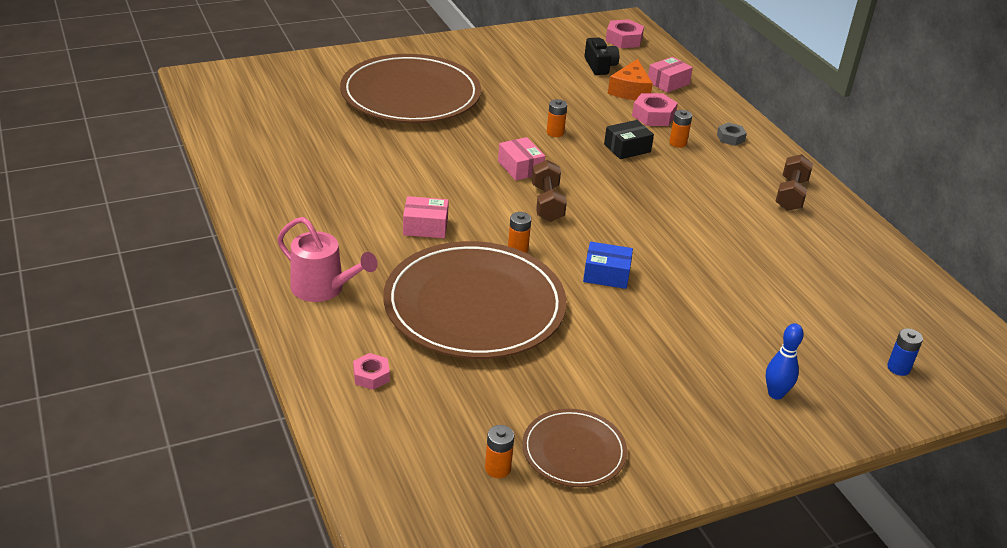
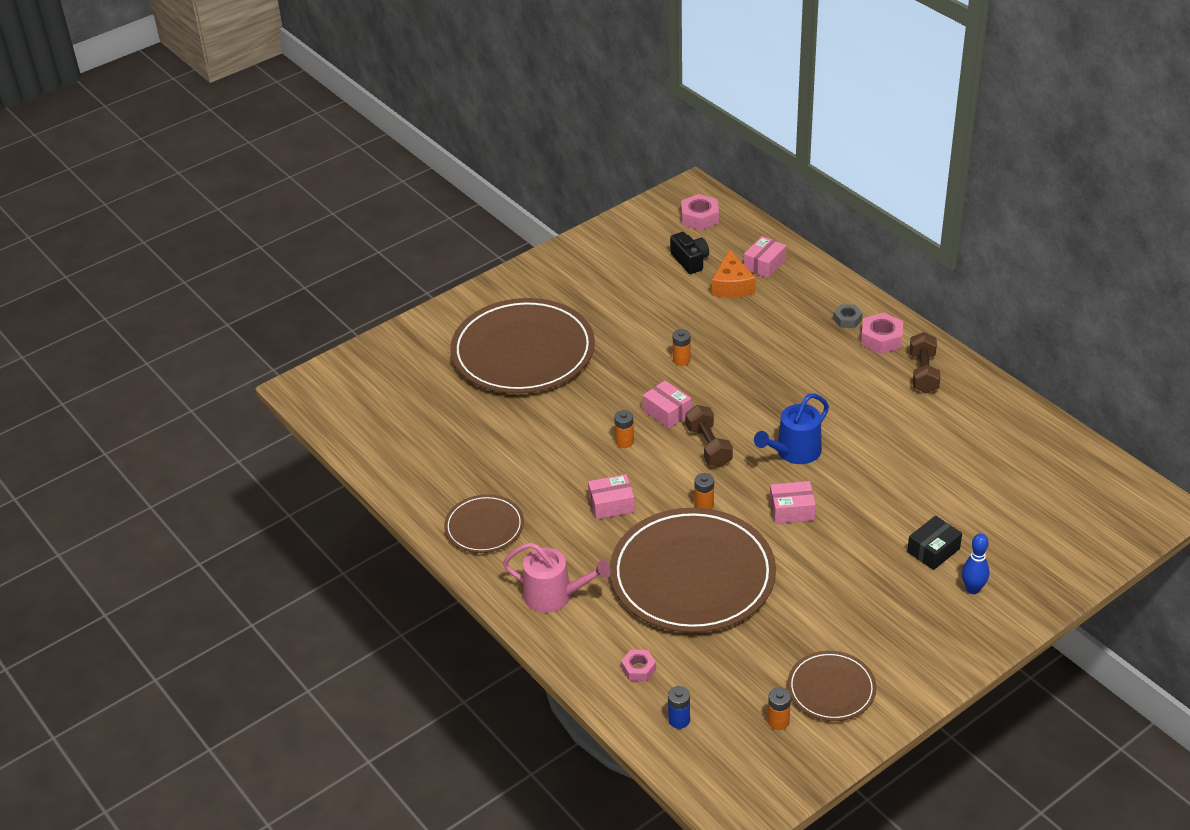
camera: 10 degrees left, 5 degrees up
(291, 215) = (484, 527): none -> brown plate
(606, 274) = (792, 510): blue box -> pink box
(627, 148) = (756, 360): black box -> black box (933, 550)
(631, 227) = (794, 452): none -> blue watering can
(653, 116) = (765, 312): pink nut -> pink nut (881, 339)
(678, 143) = (800, 340): orange battery -> orange battery (624, 442)
(898, 368) = (1064, 535): blue battery -> blue battery (679, 720)

